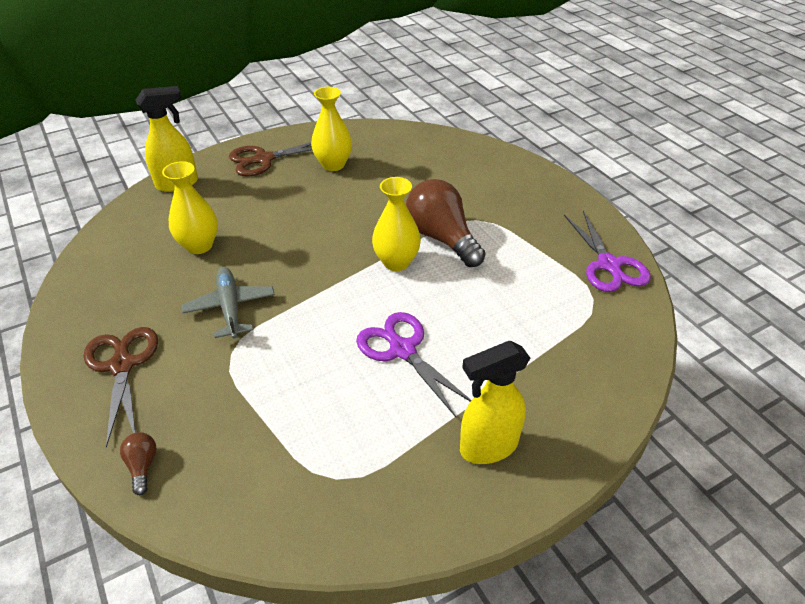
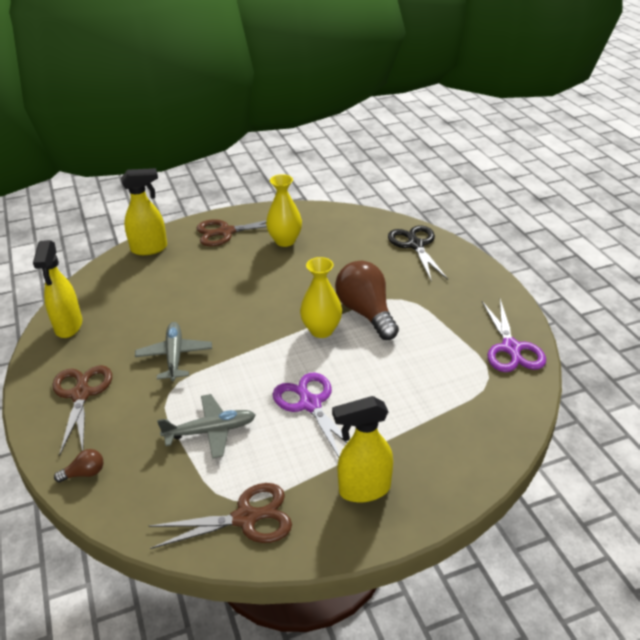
camera: 10 degrees right, 5 degrees down
(93, 283) = (68, 326): none -> yellow spray bottle
(142, 466) = (84, 473): brown light bulb -> brown light bulb turned 75 degrees clockwise
(199, 246) = (158, 303): yellow vase -> none
(291, 395) = (210, 431): none -> grey plane
(356, 500) = (246, 518): none -> brown scissors
(478, 160) = (415, 245): none -> black scissors

